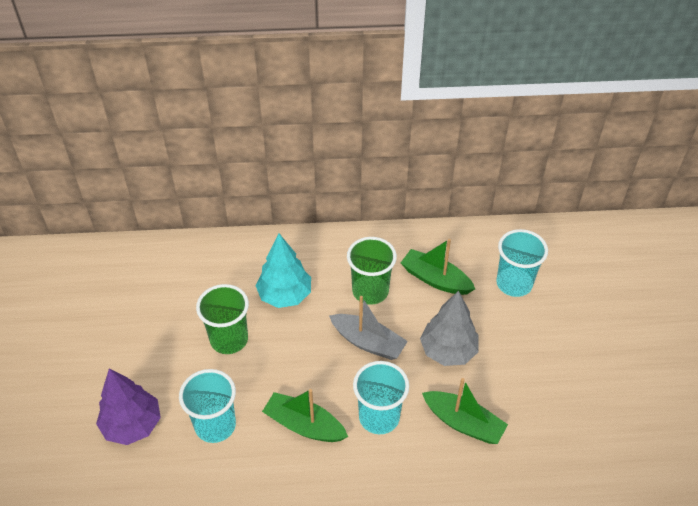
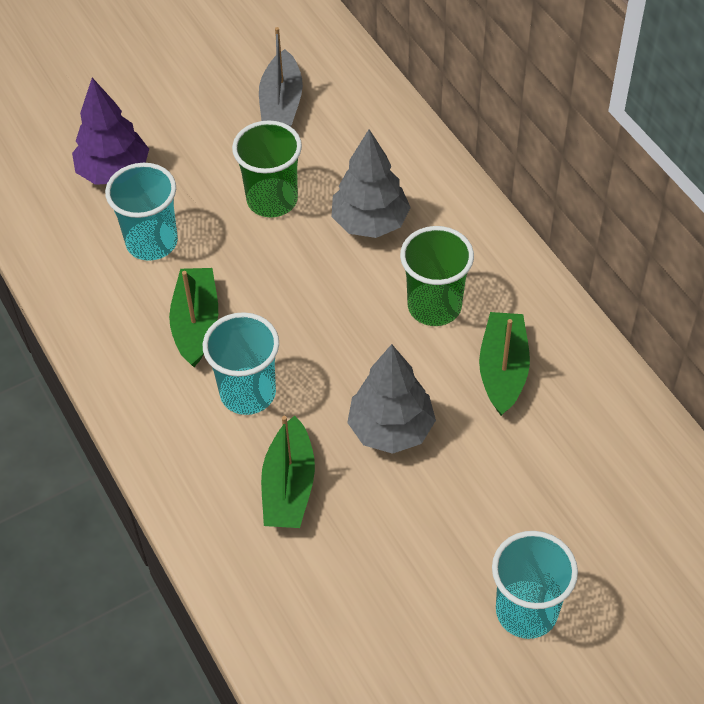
camera: 65 degrees right, 5 degrees up
(285, 295) = (370, 222): turquoise tree -> grey tree
(368, 342) = (351, 337): grey boat -> grey boat (281, 103)
(514, 283) = (558, 467): turquoise cup -> turquoise cup (526, 611)

